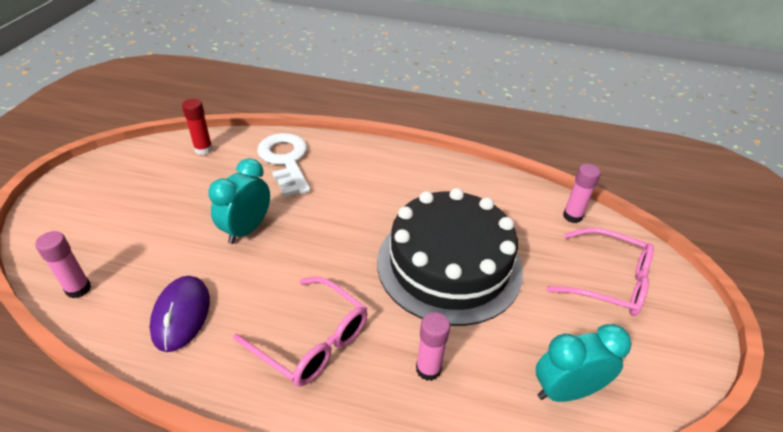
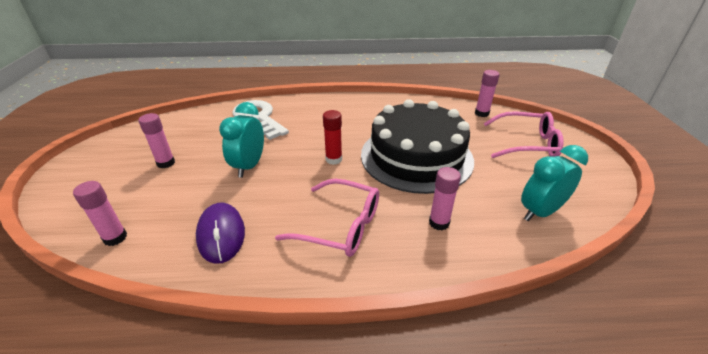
camera: 15 degrees left, 5 degrees down
(161, 203) = (166, 163): none -> pink glue stick
(203, 150) = (186, 123): red glue stick -> red glue stick (333, 159)

